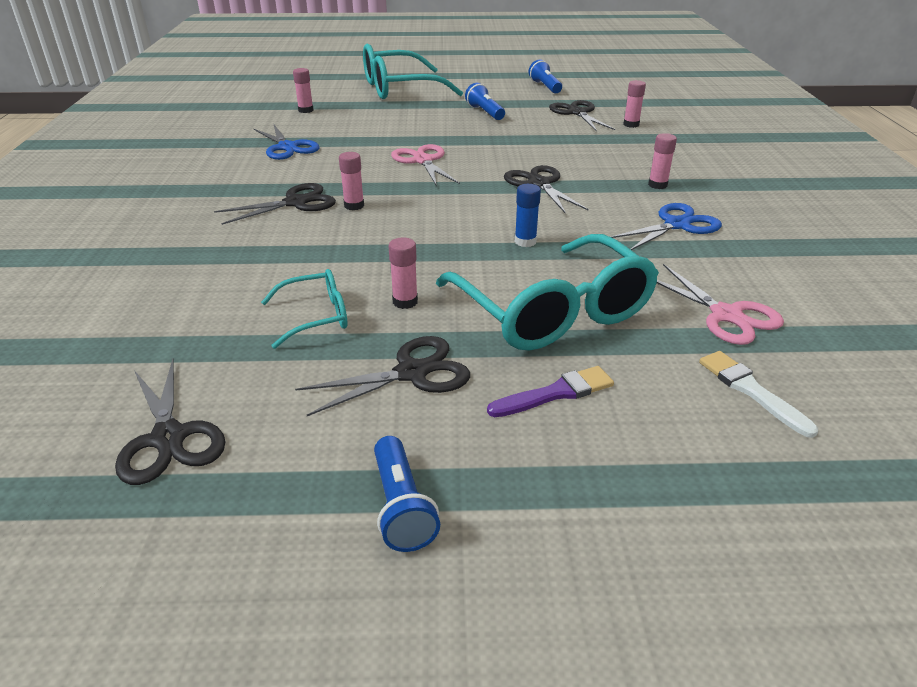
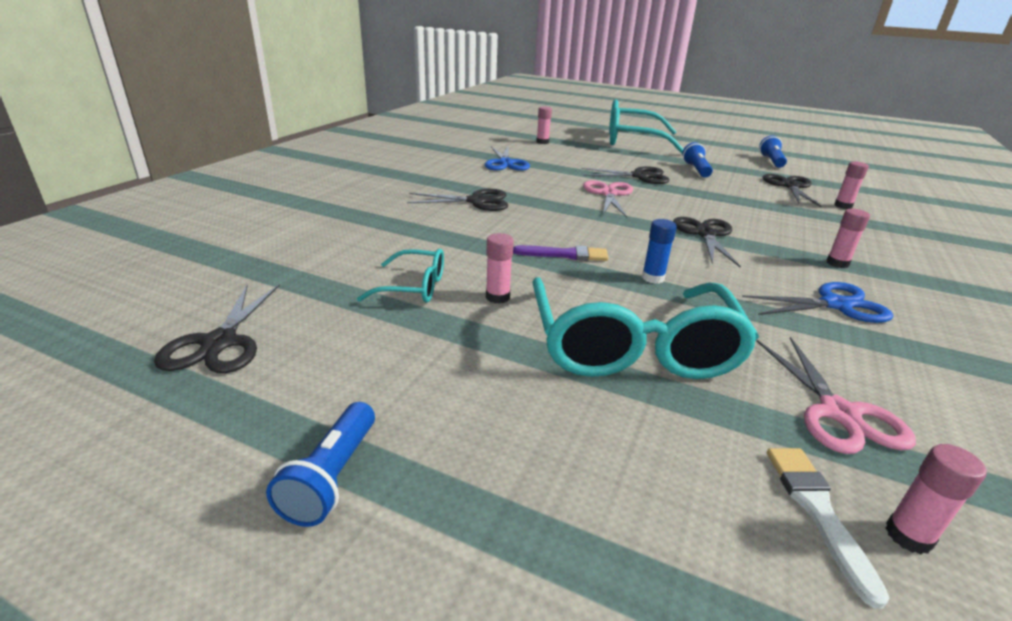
camera: 25 degrees right, 5 degrees down
(354, 206) = (520, 213): pink glue stick -> pink glue stick (908, 536)
(411, 373) = (450, 358): black scissors -> black scissors (639, 176)
(556, 393) = (573, 426): purple brush -> purple brush (565, 255)

